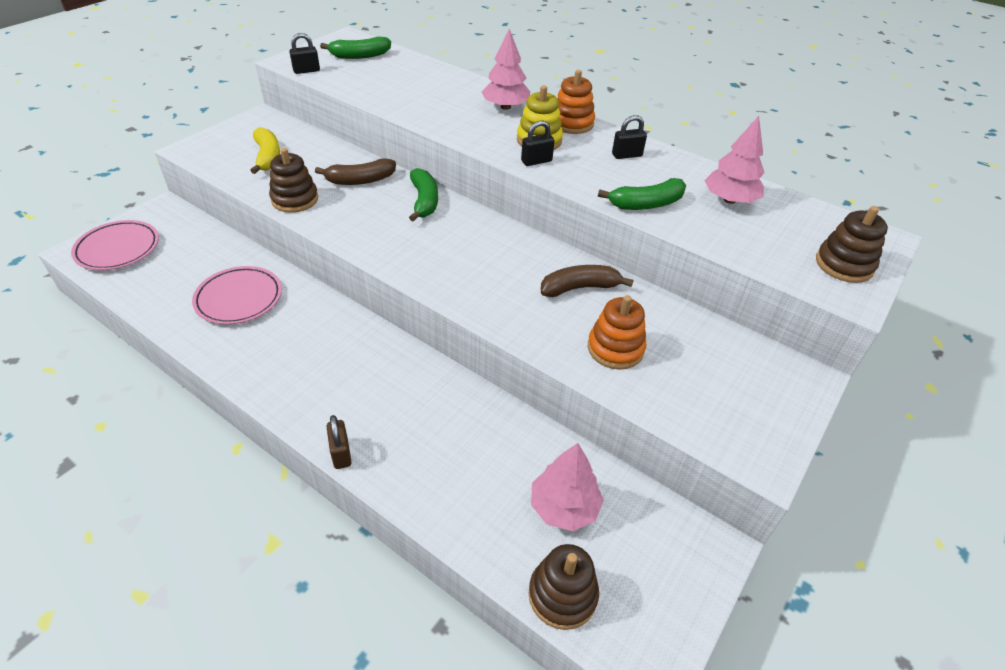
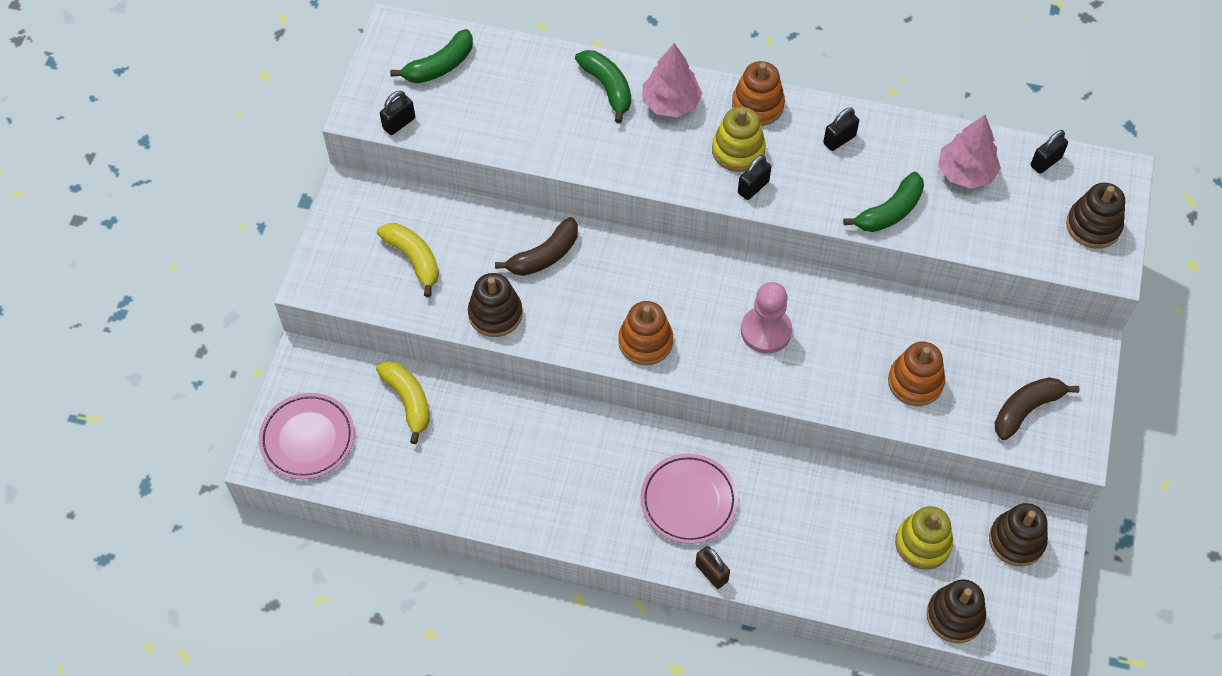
camera: 20 degrees left, 15 degrees up
(208, 251) = (408, 401): none -> yellow banana
(239, 299) = (492, 449): pink plate -> pink plate (688, 501)
(394, 248) = (645, 342): none -> orange stacking toy
(424, 201) = (633, 261): green banana -> green banana (607, 88)
(499, 272) = (766, 331): none -> pink pawn
(564, 507) = (923, 543): pink tree -> yellow stacking toy
(580, 288) = (851, 321): brown banana -> brown banana (1026, 409)
(667, 543) = (1016, 540): none -> brown stacking toy
(810, 213) = (1045, 162): none -> black padlock

